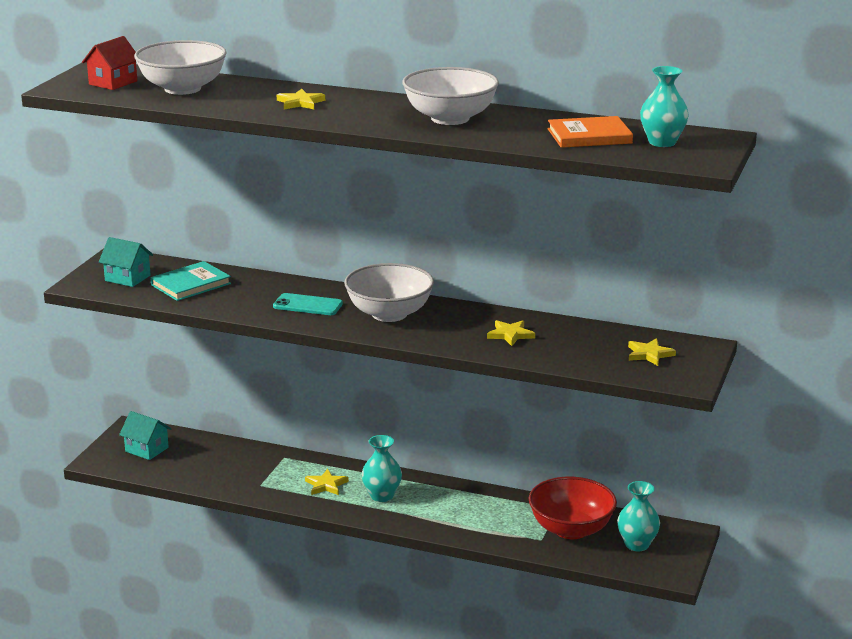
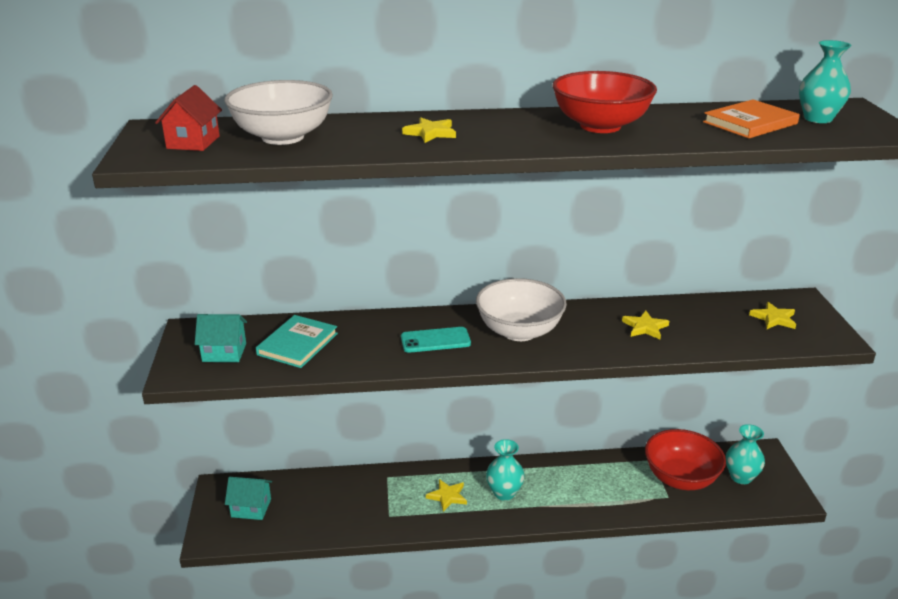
camera: 25 degrees left, 5 degrees up
(450, 118) = (600, 126): white bowl -> red bowl

